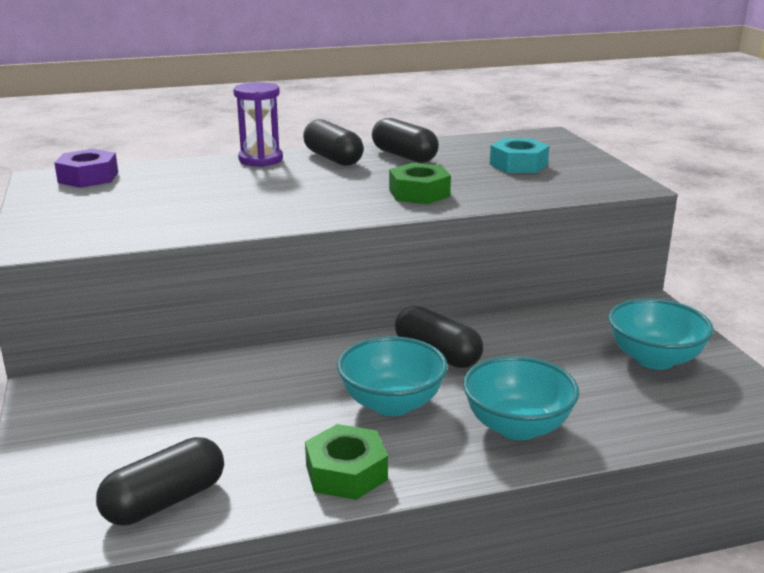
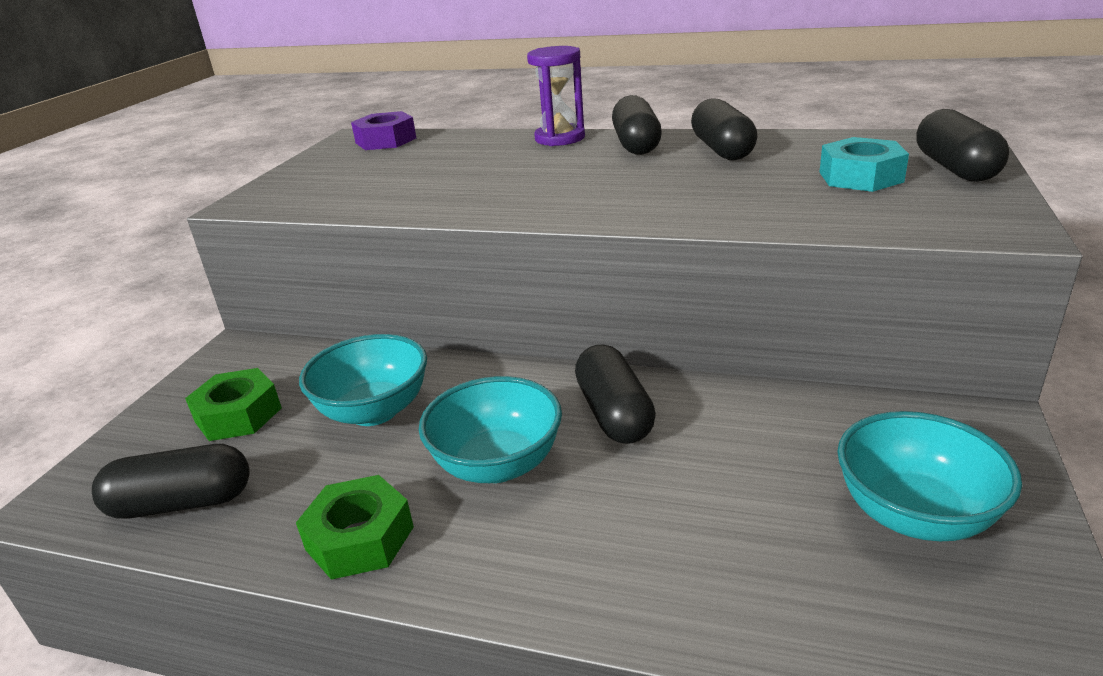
camera: 35 degrees right, 5 degrees up
(419, 193) = (677, 199): green nut -> green nut (238, 415)
(517, 427) = (607, 553): turquoise bowl -> turquoise bowl (374, 411)
(566, 153) = (955, 168): none -> black capsule

